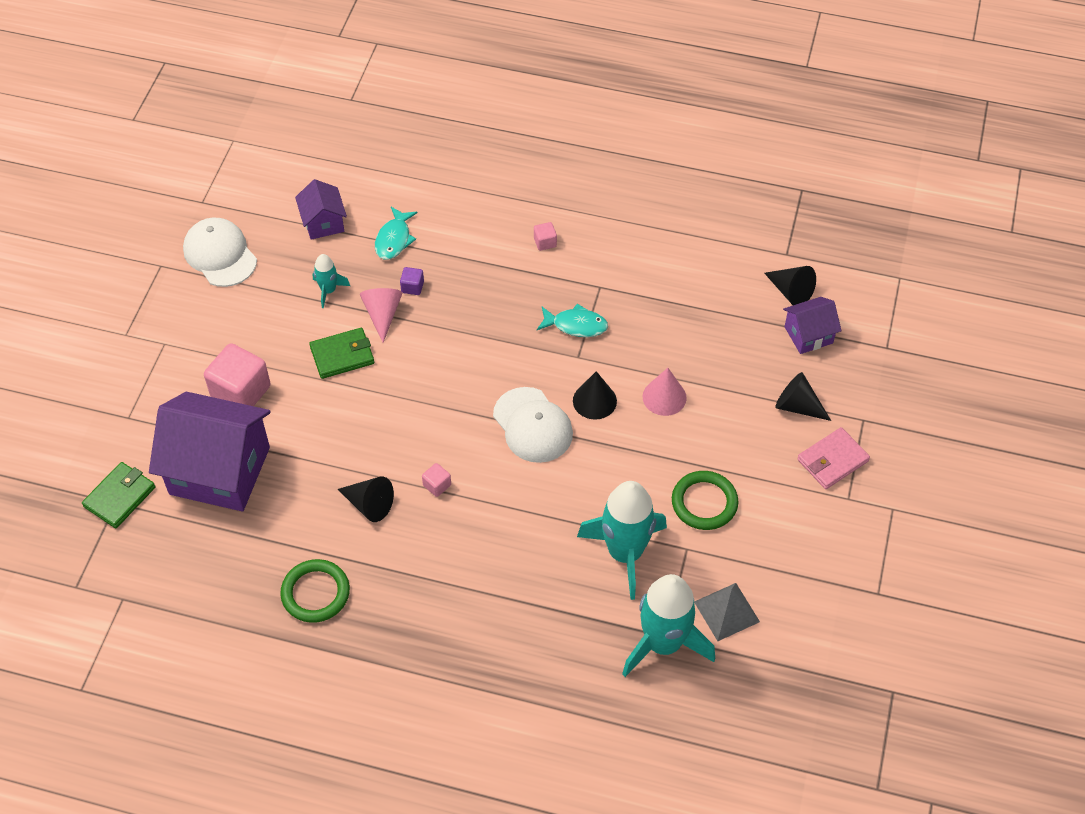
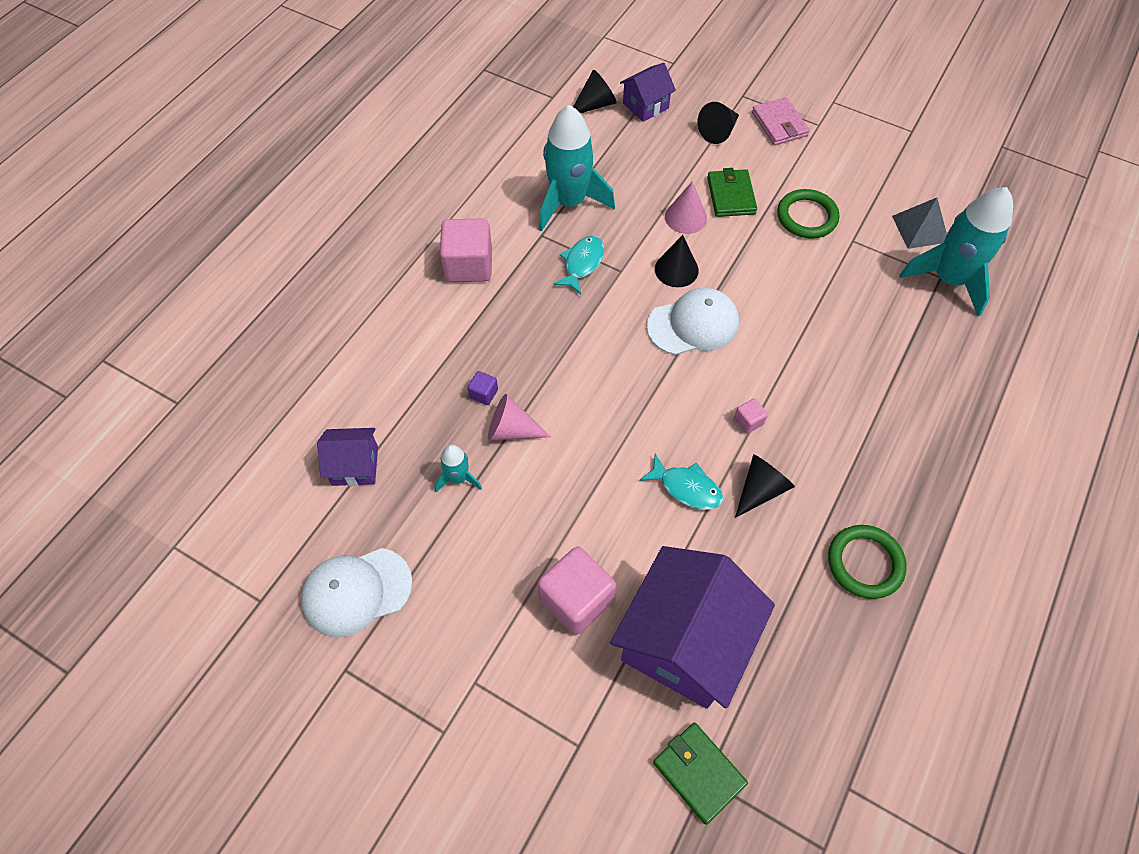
camera: 75 degrees left, 5 degrees up
(342, 355) = (555, 480): green wallet -> green wallet (731, 196)
(394, 239) = (410, 398): turquoise fish -> turquoise fish (686, 488)
(545, 242) = (469, 265): pink cube -> pink cube, size x2.21
(625, 553) = (851, 285): turquoise rocket -> turquoise rocket (569, 203)
(808, 335) = (645, 105): purple house -> purple house turned 60 degrees clockwise

